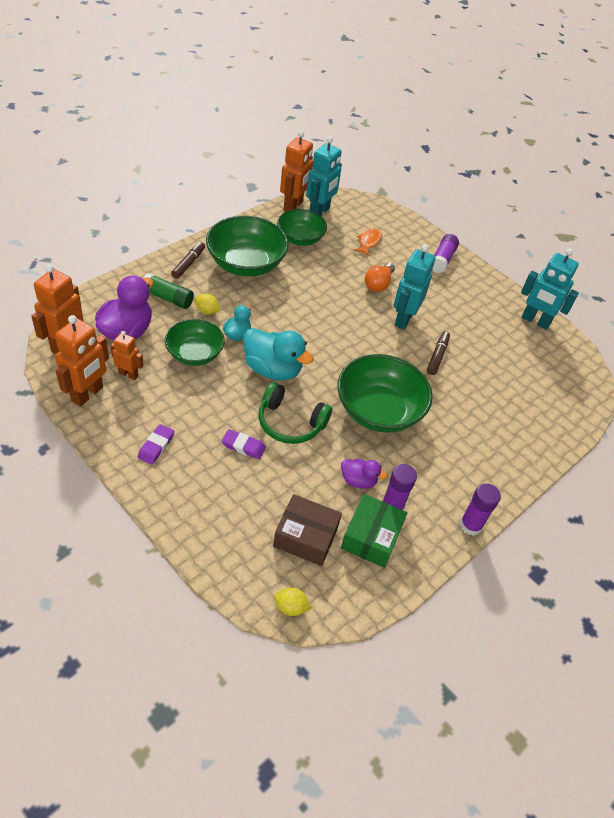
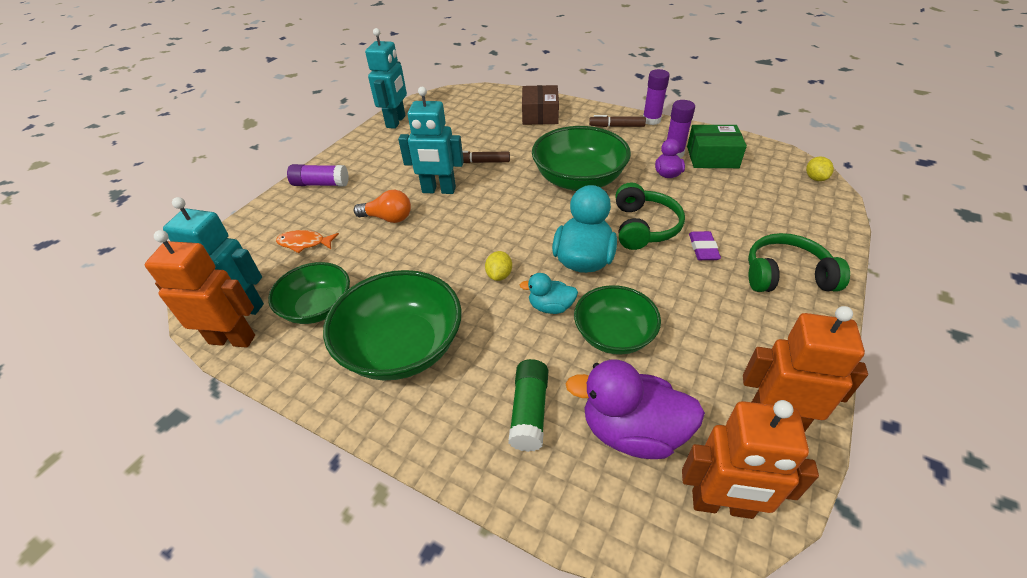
camera: 100 degrees left, 5 degrees down
(128, 374) = (703, 389): orange robot -> none
(156, 446) = (773, 313): purple eraser -> none
(183, 480) = (786, 275): none -> green headphones
(188, 263) = (433, 419): brown marker -> brown marker (616, 126)
(207, 311) = (528, 353): yellow lemon -> yellow lemon (499, 275)
(305, 537) = (750, 186): brown box -> brown box (540, 115)

